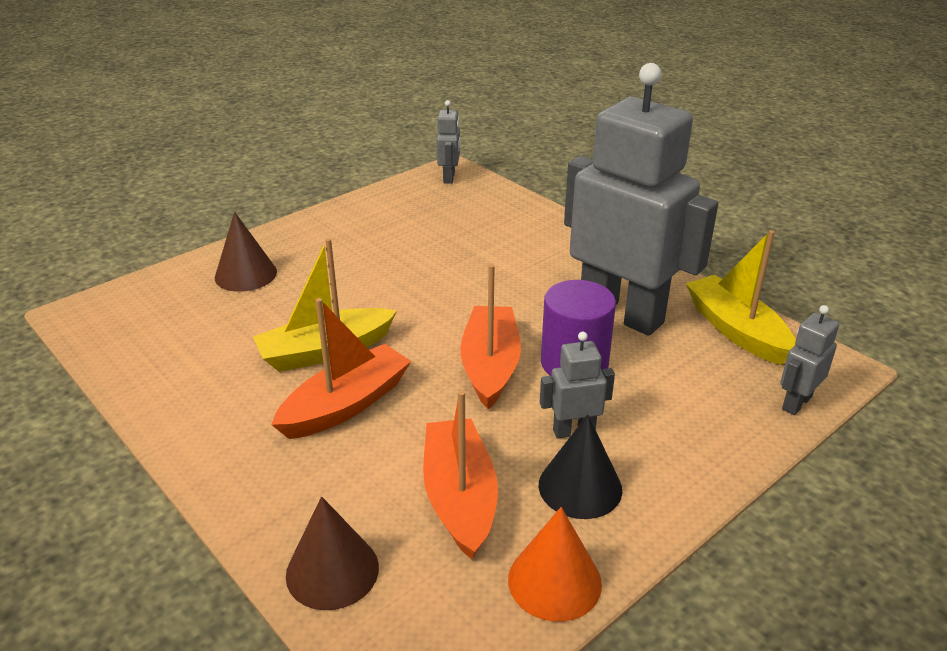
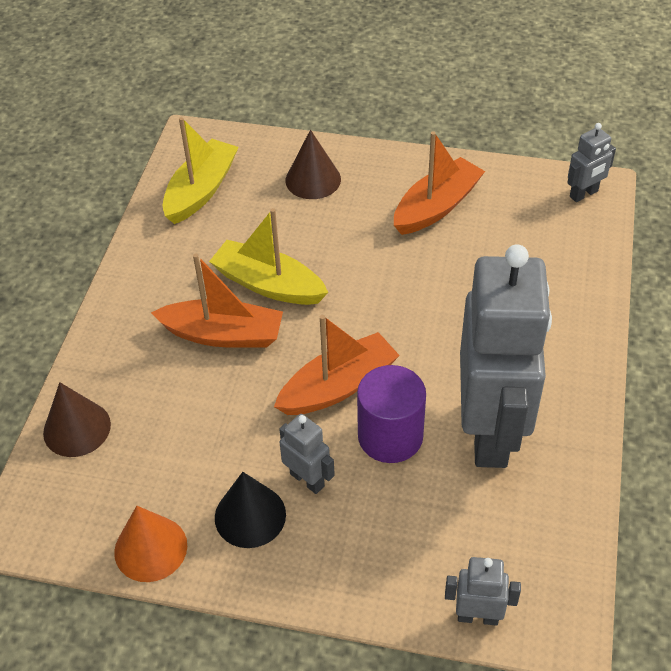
camera: 55 degrees right, 15 degrees up
(459, 497) = (185, 453): orange boat -> orange boat (436, 206)
(736, 330) = (548, 527): yellow boat -> yellow boat (201, 190)

